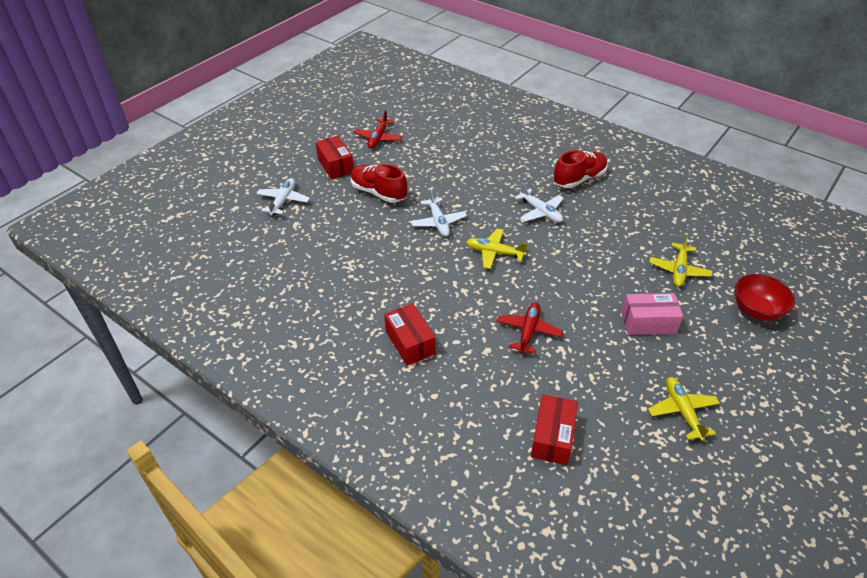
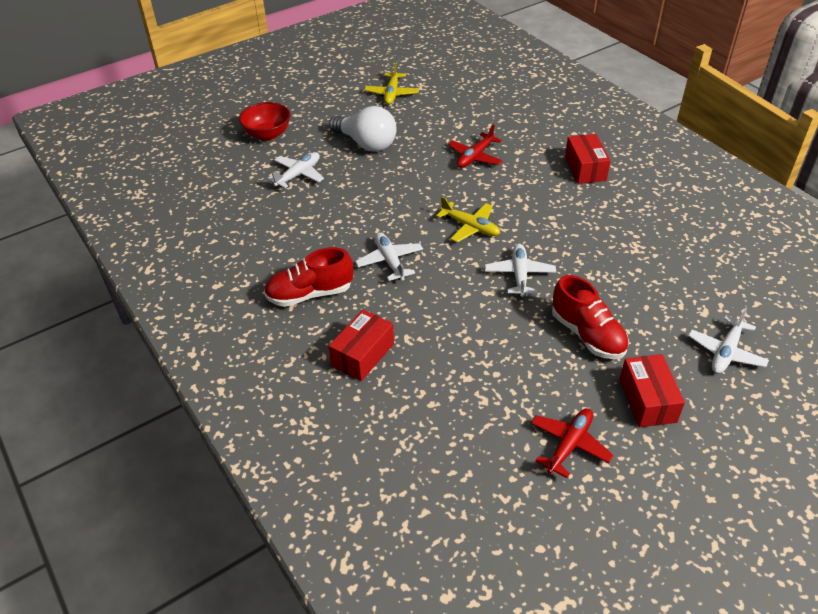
camera: 160 degrees left, 0 degrees up
(552, 437) = (494, 98): red box -> red box (363, 355)
(648, 322) = (366, 144): pink box -> white light bulb
(679, 270) = (298, 174): yellow plane -> white plane

